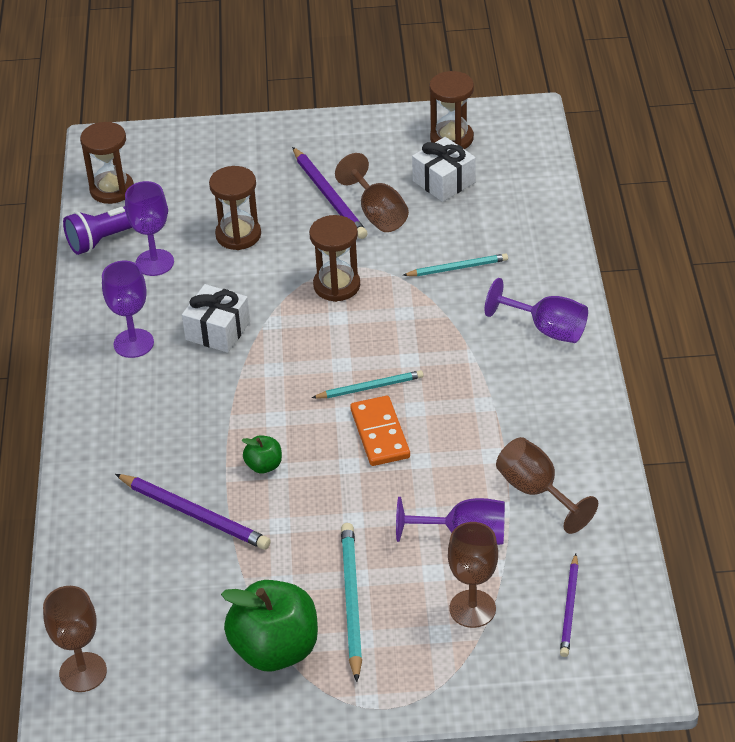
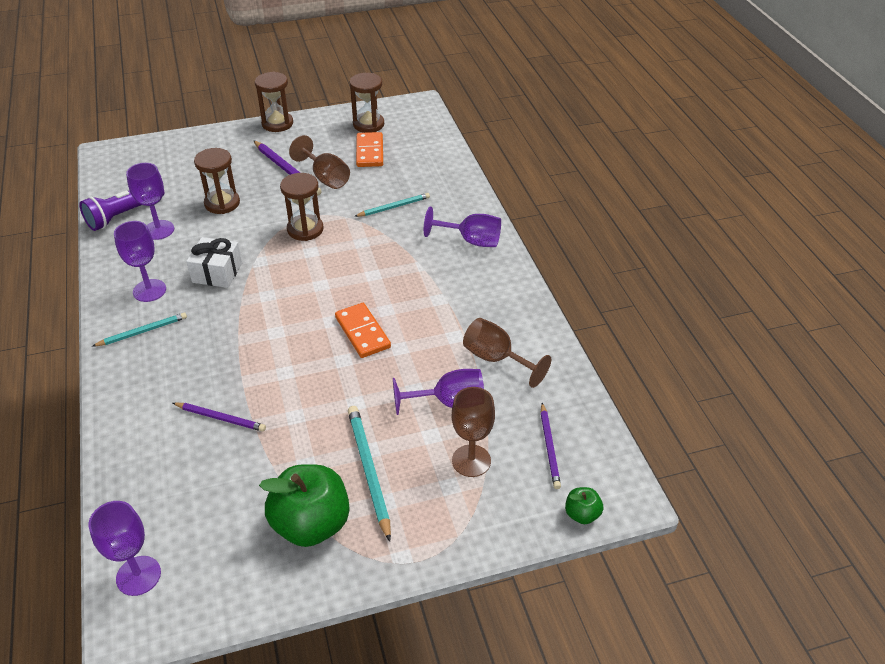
camera: 15 degrees left, 0 degrees up
(83, 672) = (138, 575): brown goblet -> purple goblet
(112, 190) = (118, 183): brown hourglass -> brown hourglass (277, 124)
(194, 514) = (221, 418): purple pencil -> purple pencil, size x0.65
(264, 465) = (273, 370): green apple -> green apple (582, 514)
(370, 387) = (347, 299): turquoise pencil -> turquoise pencil (142, 331)
(444, 182) = (369, 152): white gift -> orange domino

